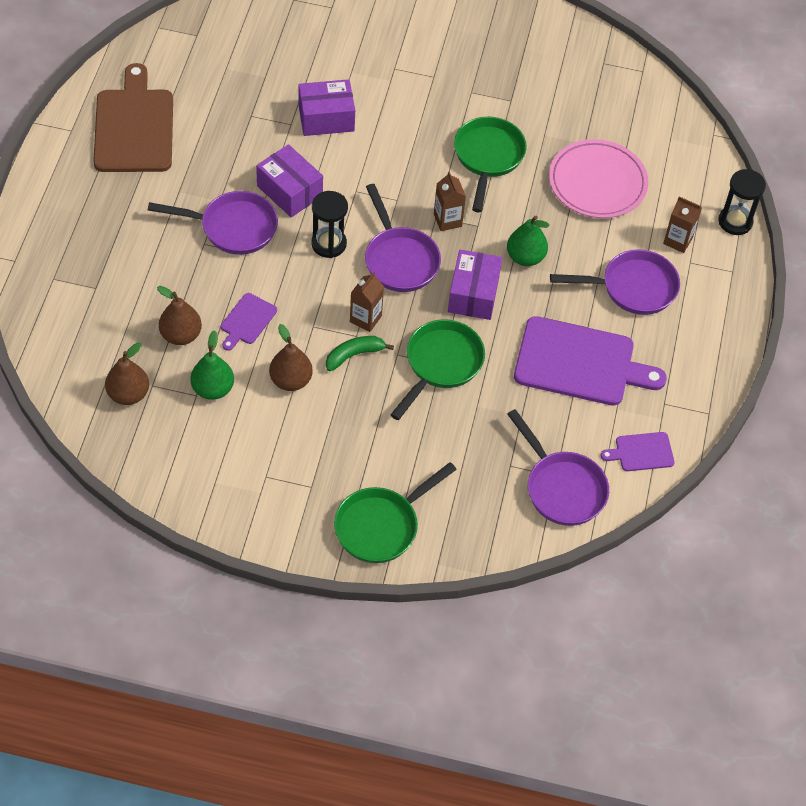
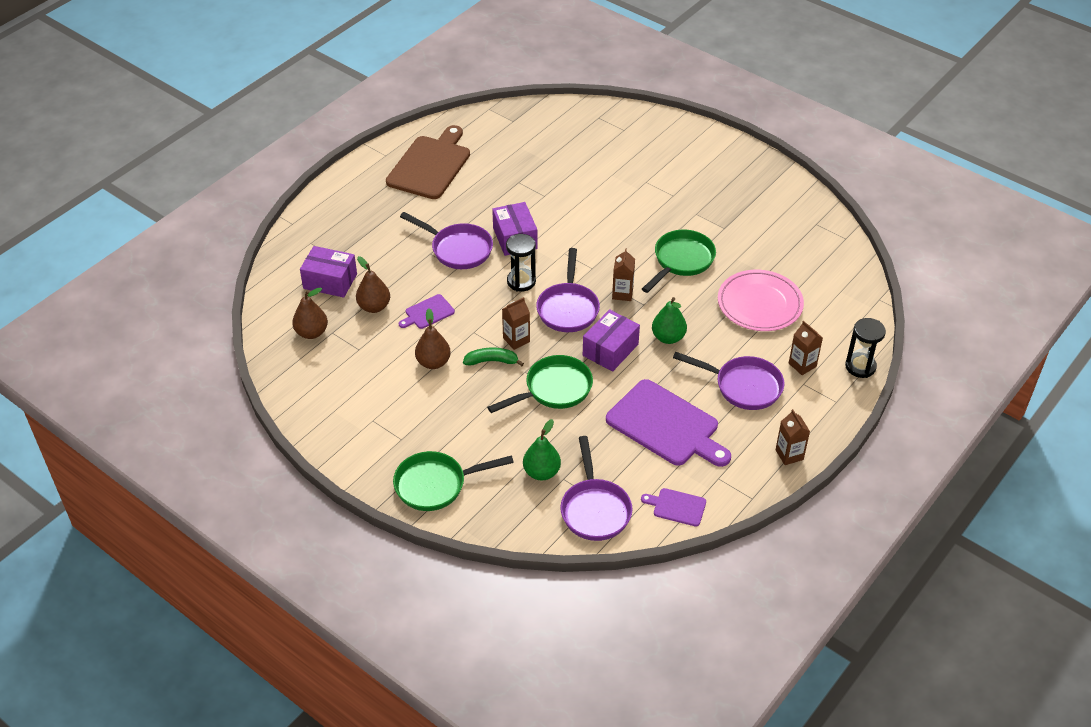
camera: 30 degrees right, 10 degrees down
(213, 389) = (373, 349): green pear -> green pear (541, 472)
(326, 118) = (573, 199): purple box -> purple box (330, 281)
(719, 350) = (789, 455): none -> brown carton

